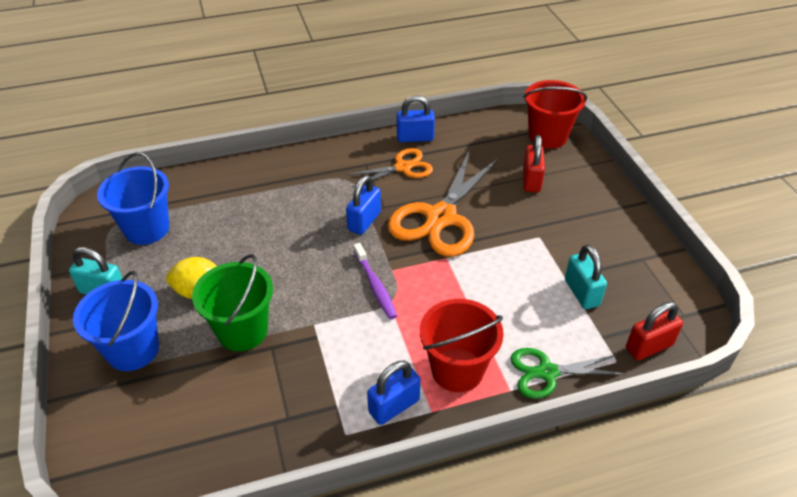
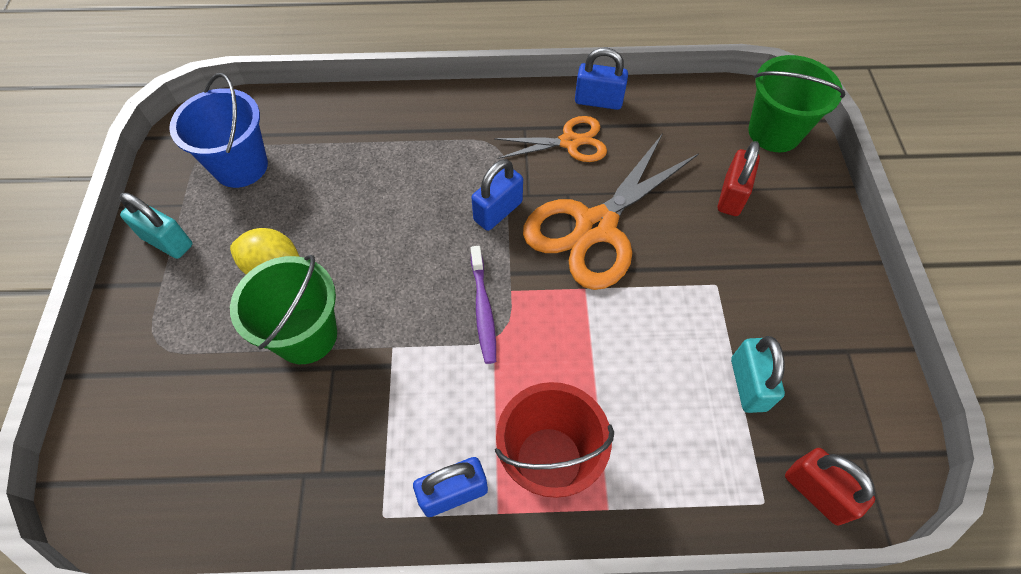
camera: 15 degrees right, 15 degrees up
(133, 350) = (176, 330): blue bucket -> none
(546, 373) = (664, 496): green scissors -> none
(547, 136) = (774, 132): red bucket -> green bucket
(649, 346) = (816, 492): red padlock -> red padlock turned 60 degrees clockwise

